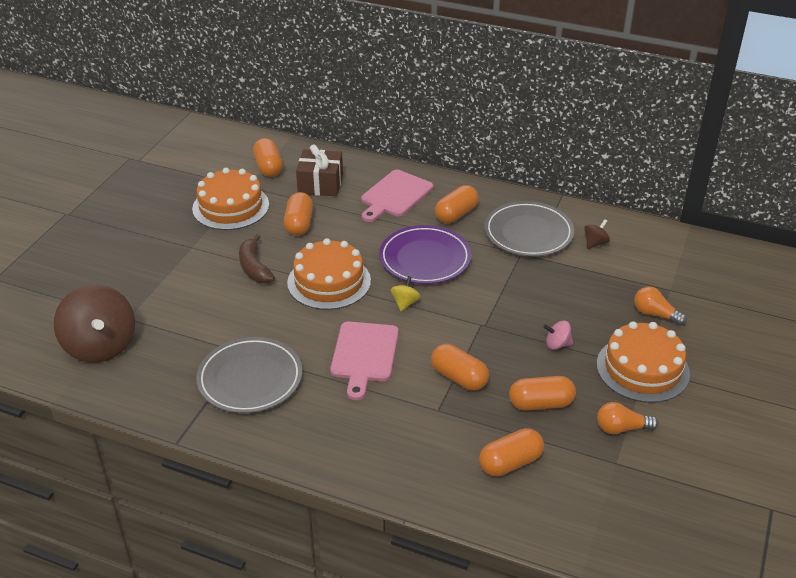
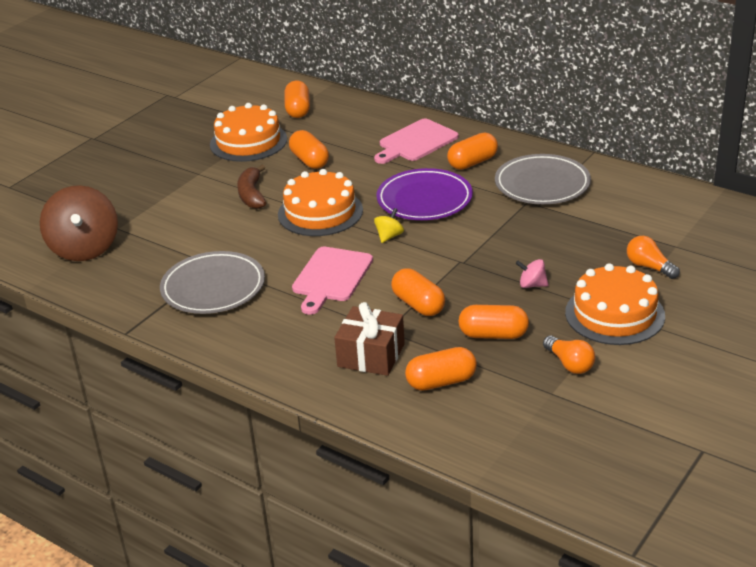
camera: 15 degrees right, 5 degrees down
(299, 224) = (309, 161): orange capsule -> orange capsule turned 45 degrees counterclockwise
(320, 184) = (344, 127): brown gift -> brown gift (371, 355)
(595, 243) = (611, 198): brown spinning top -> none
(621, 428) = (569, 364): orange light bulb -> orange light bulb turned 135 degrees counterclockwise

